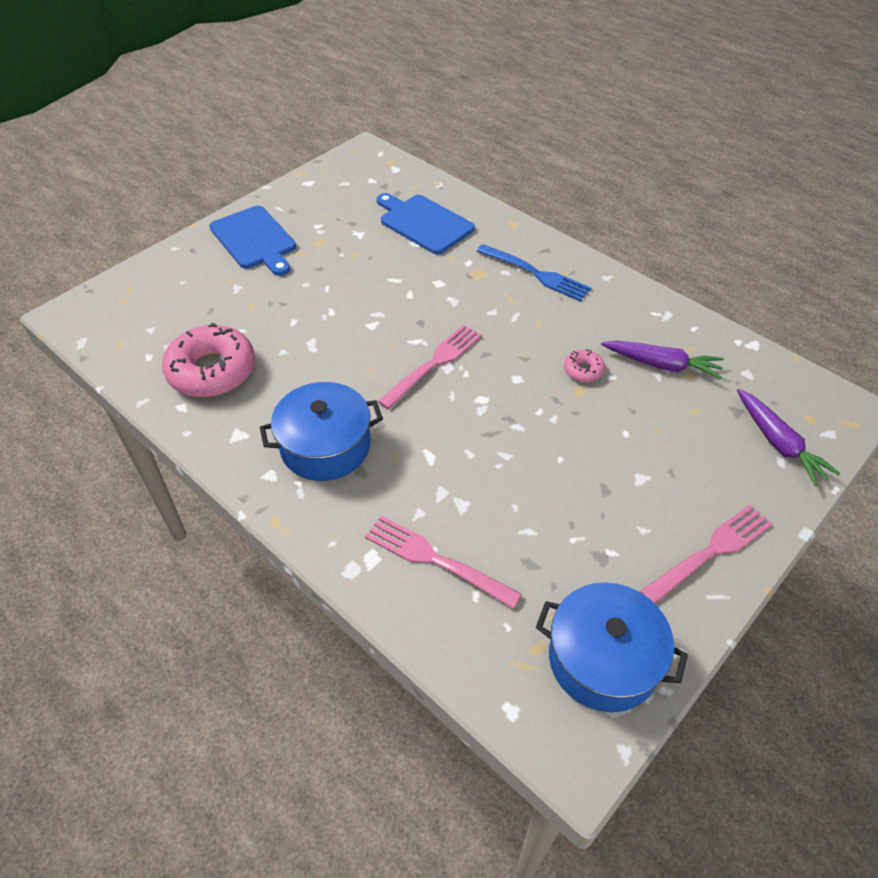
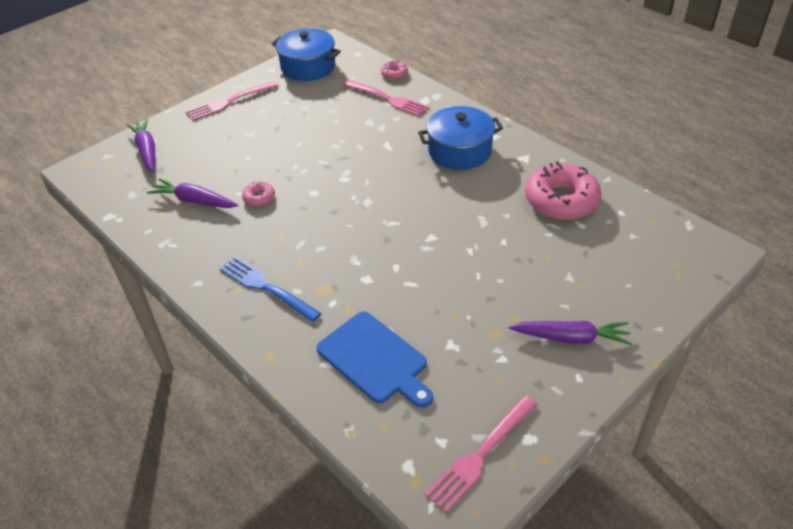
camera: 175 degrees left, 5 degrees down
(254, 240) = (571, 338): blue cutting board -> purple carrot
(428, 635) = (394, 74): none -> pink donut
(434, 364) = (378, 204): pink fork -> pink fork (480, 455)

